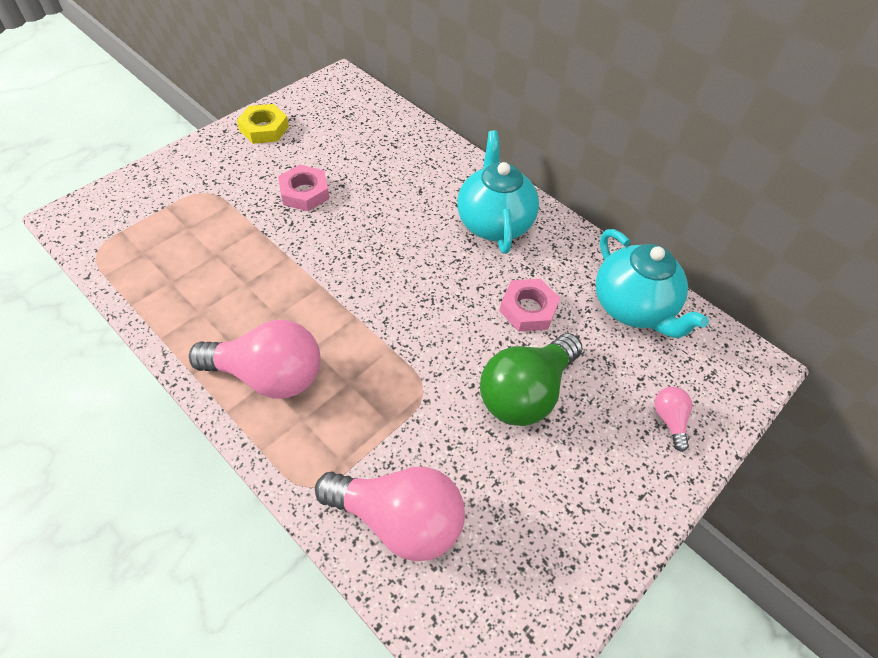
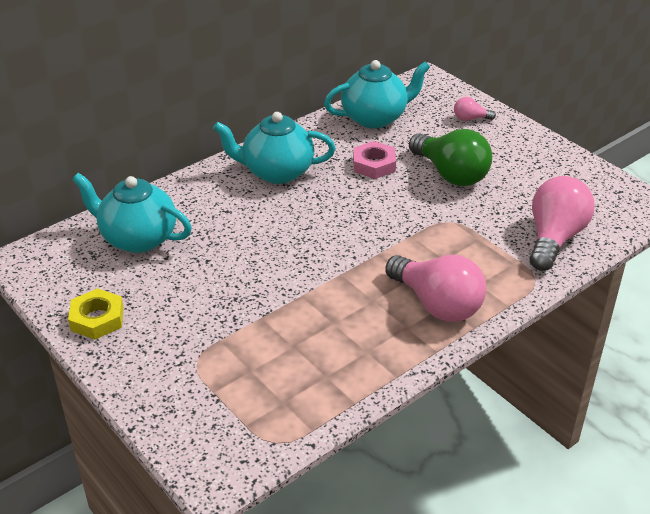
camera: 80 degrees left, 15 degrees down
(268, 375) = (437, 304): pink light bulb -> pink light bulb turned 120 degrees clockwise
(304, 192) = (213, 286): pink nut -> none
(371, 137) = (137, 238): none -> turquoise teapot

